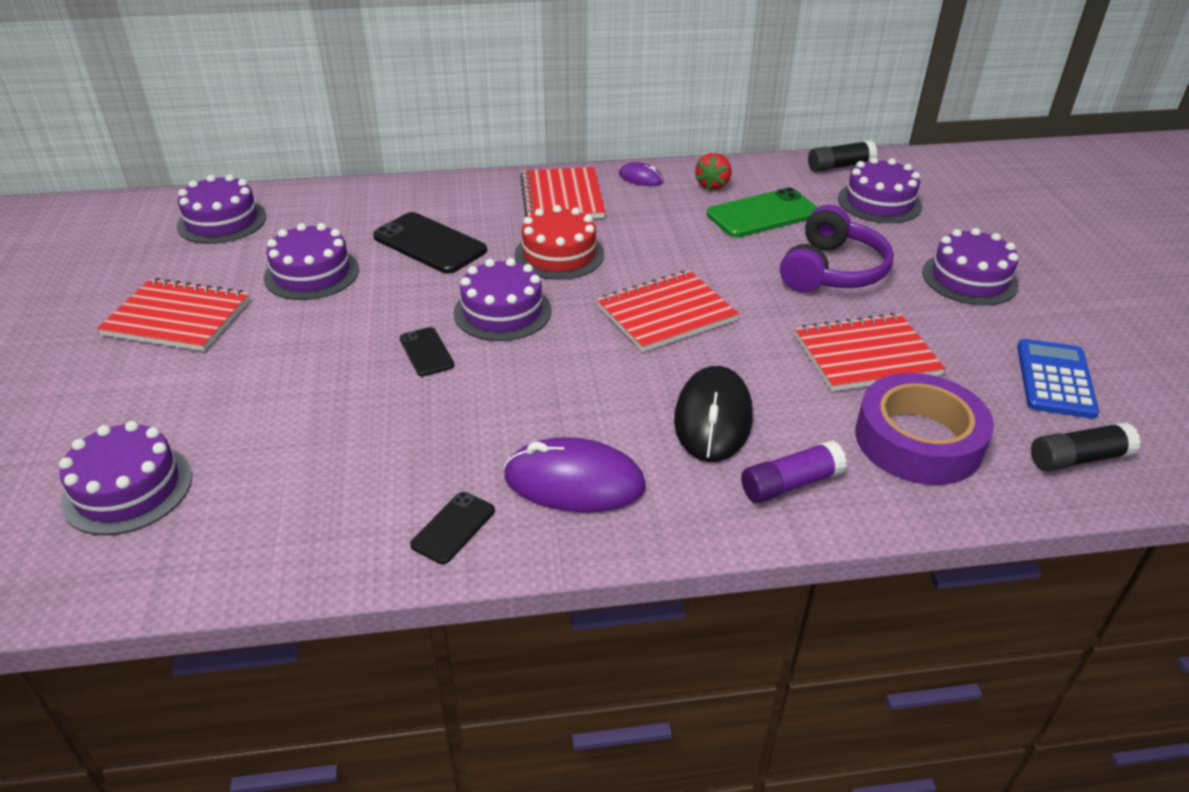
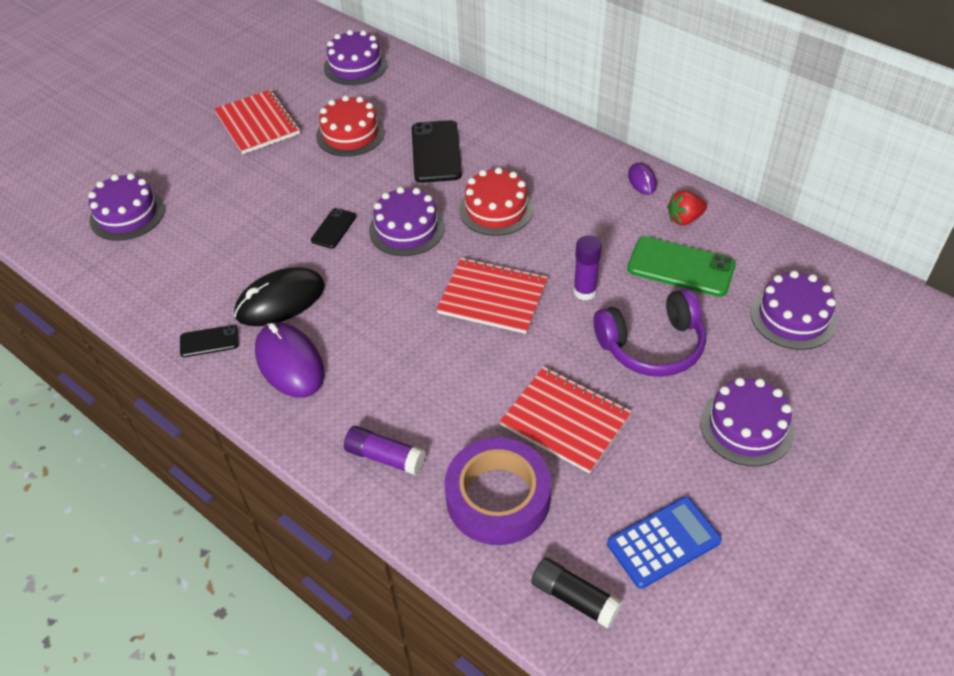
camera: 50 degrees right, 10 degrees up
(311, 273) = (350, 134): purple cake -> red cake
(562, 197) = (564, 164): red notebook -> none
(713, 418) = (409, 385): black mouse -> black mouse (280, 301)
(727, 267) = (585, 292): none -> purple glue stick
(840, 166) = (818, 265): black glue stick -> none

